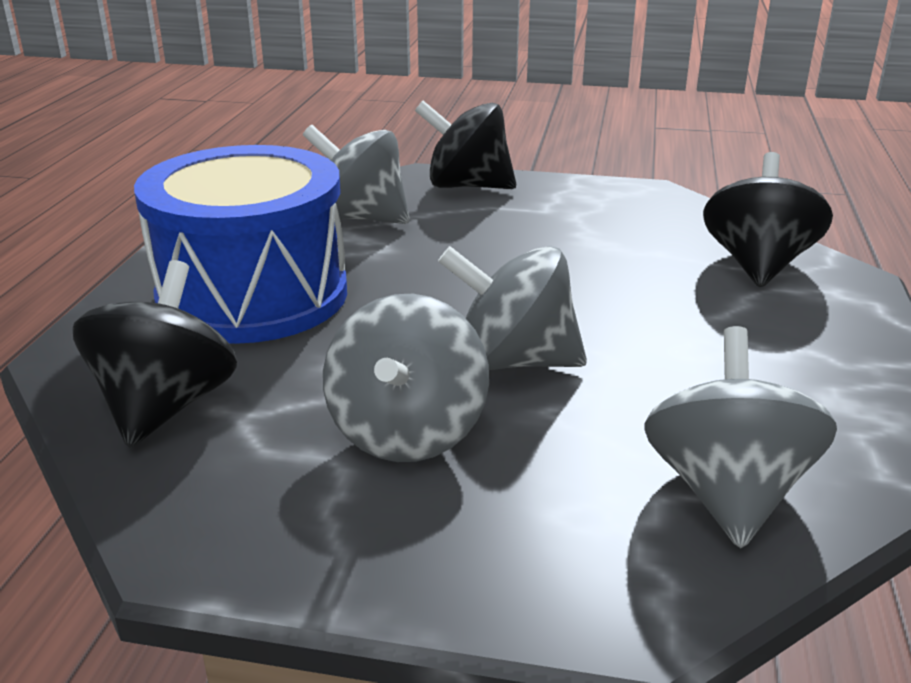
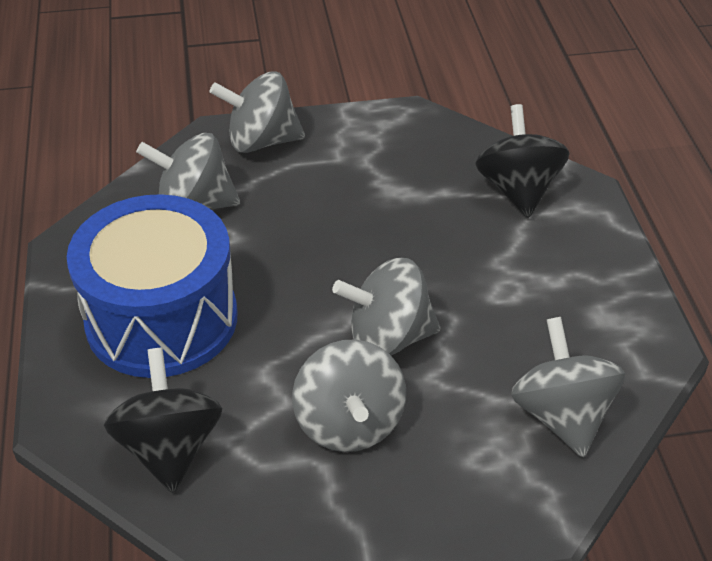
camera: 20 degrees left, 15 degrees up
(467, 186) = (261, 141): black spinning top -> grey spinning top

